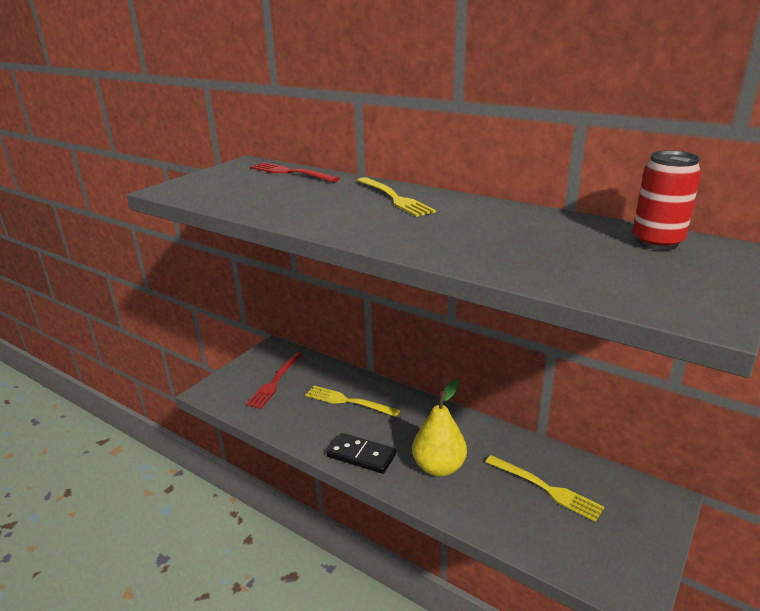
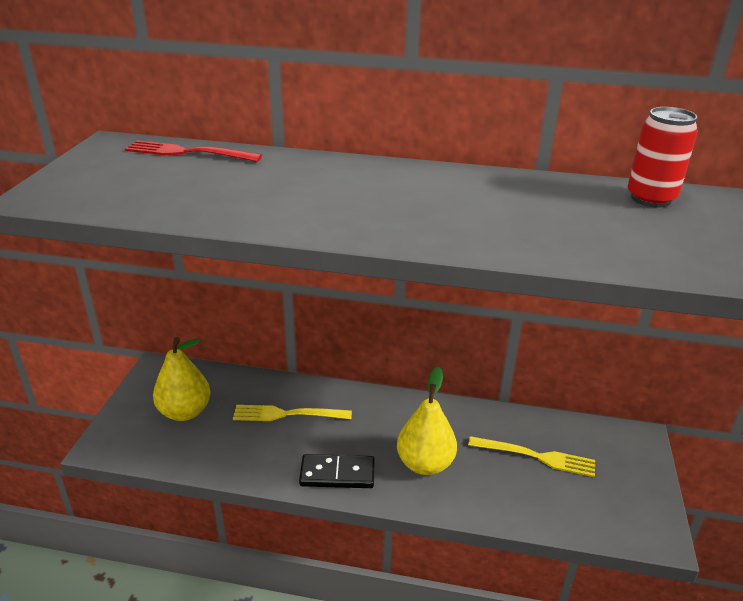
camera: 25 degrees left, 5 degrees up
(275, 382) = (185, 412): red fork -> yellow pear
(395, 198) = (352, 176): yellow fork -> none

